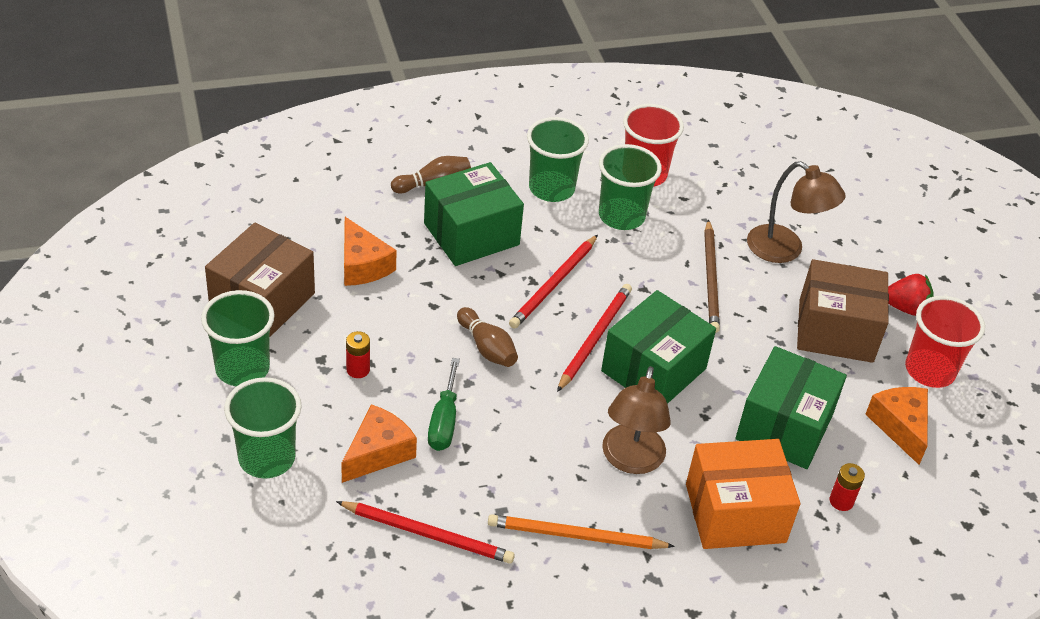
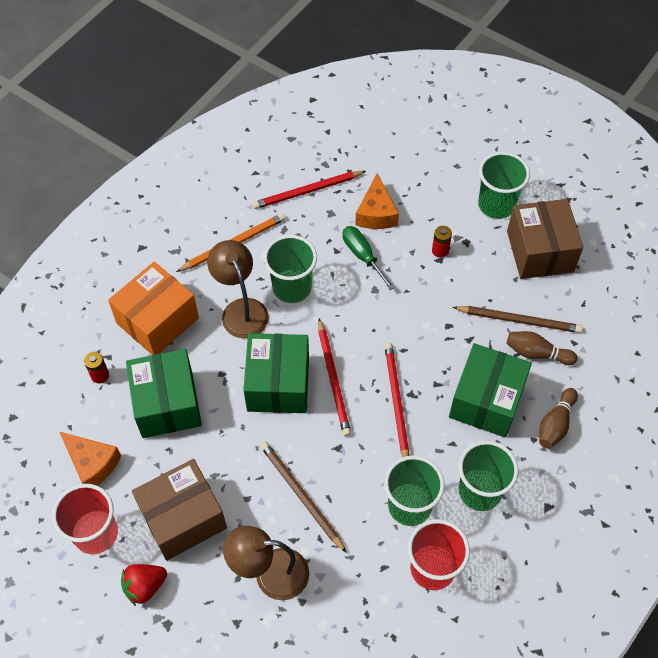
camera: 145 degrees right, 15 degrees up
(267, 458) = (425, 170): green cup -> green cup (292, 287)
(362, 265) = (519, 320): orange cheese -> brown pencil
(487, 347) = (388, 321): brown bowling pin -> brown bowling pin (537, 353)

